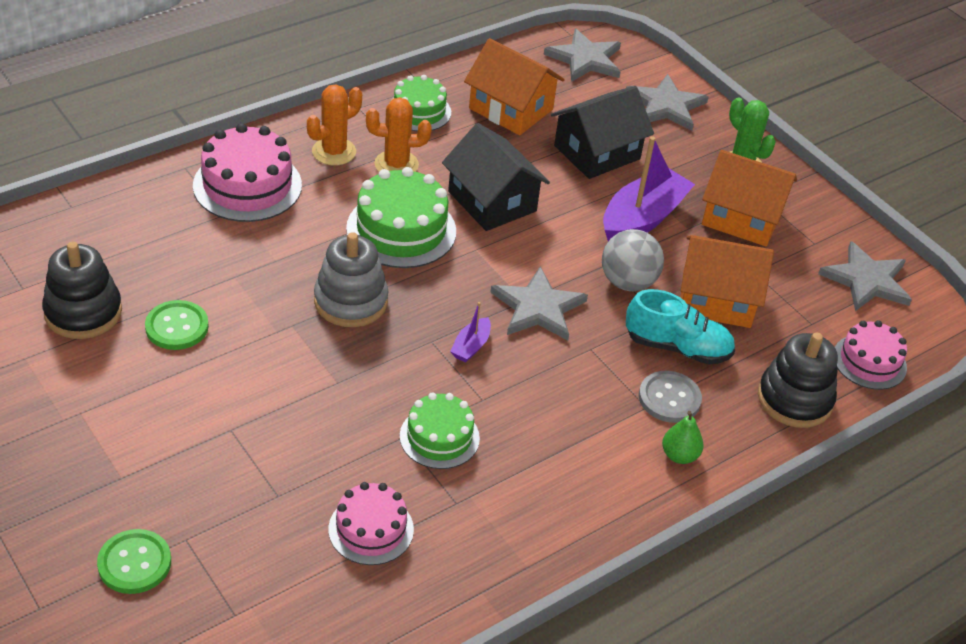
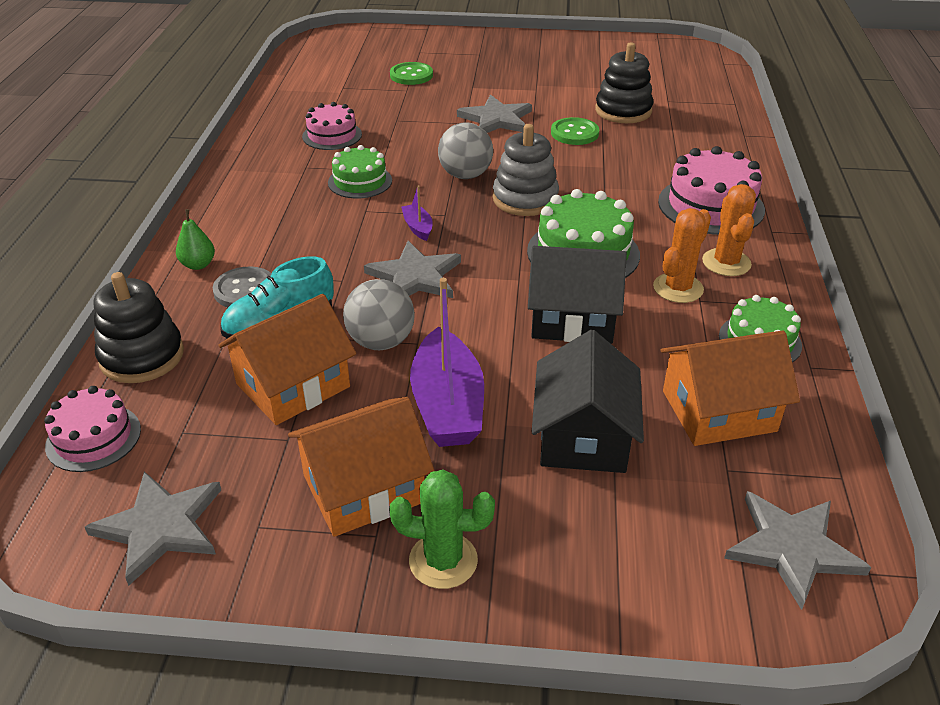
camera: 135 degrees right, 5 degrees down
(348, 364) = (465, 175): none -> grey ball
(666, 106) = (624, 568): grey star -> grey star (496, 119)

